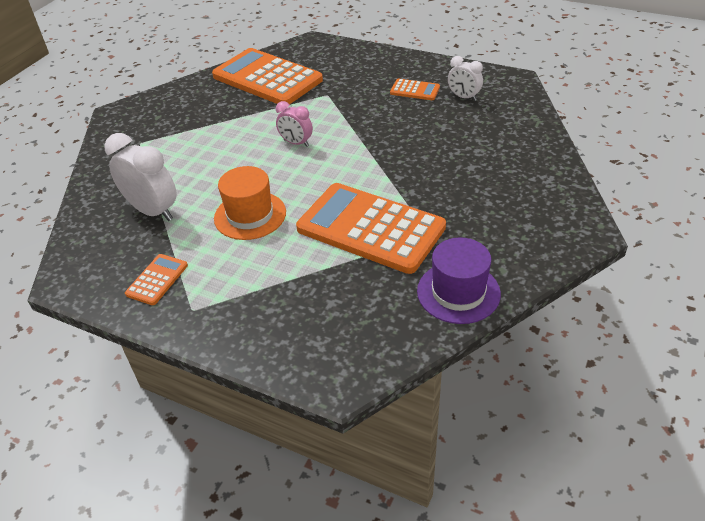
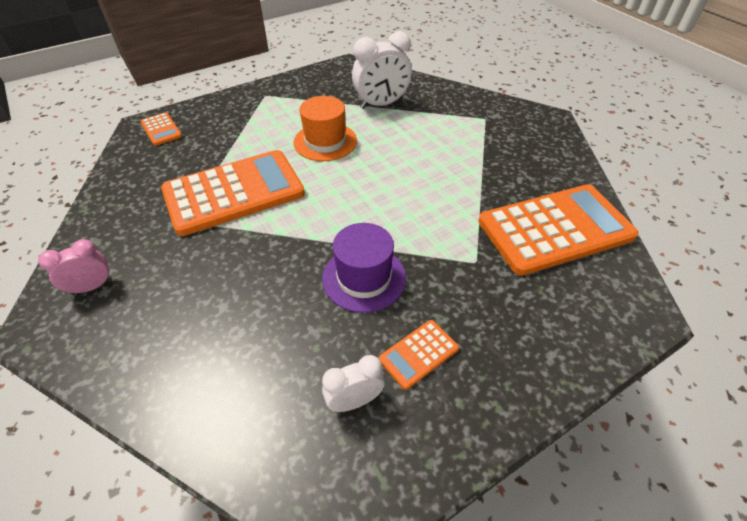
camera: 120 degrees right, 5 degrees up
(157, 280) = (307, 90): orange calculator -> orange calculator (161, 129)
(296, 143) = (399, 200): pink clock -> pink clock (92, 287)
(458, 292) = (116, 203): purple hat -> purple hat (364, 278)

